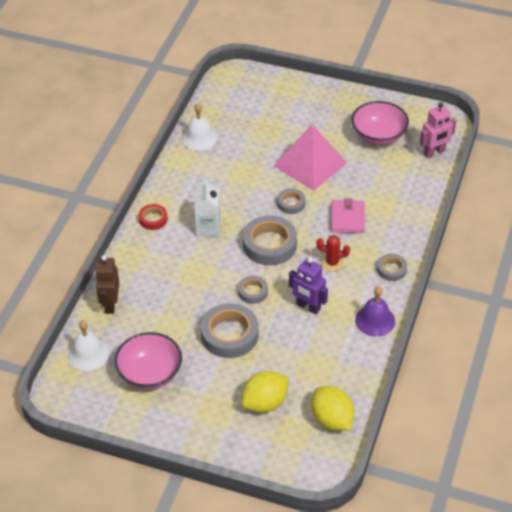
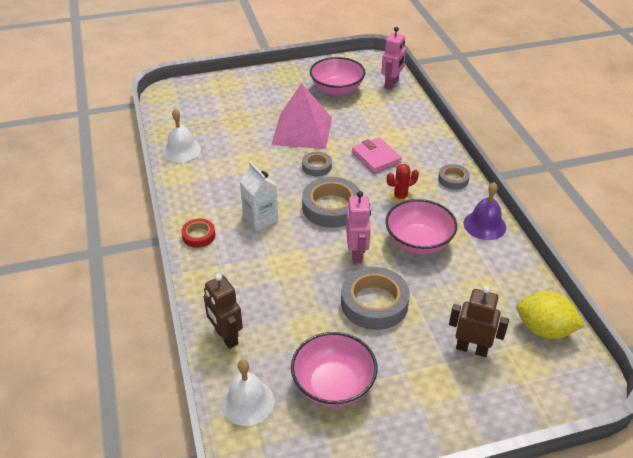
camera: 35 degrees left, 5 degrees down
(253, 292) = (357, 254): grey tape -> pink robot
(265, 403) = (471, 349): yellow lemon -> brown robot
(308, 307) = (418, 242): purple robot -> pink bowl

